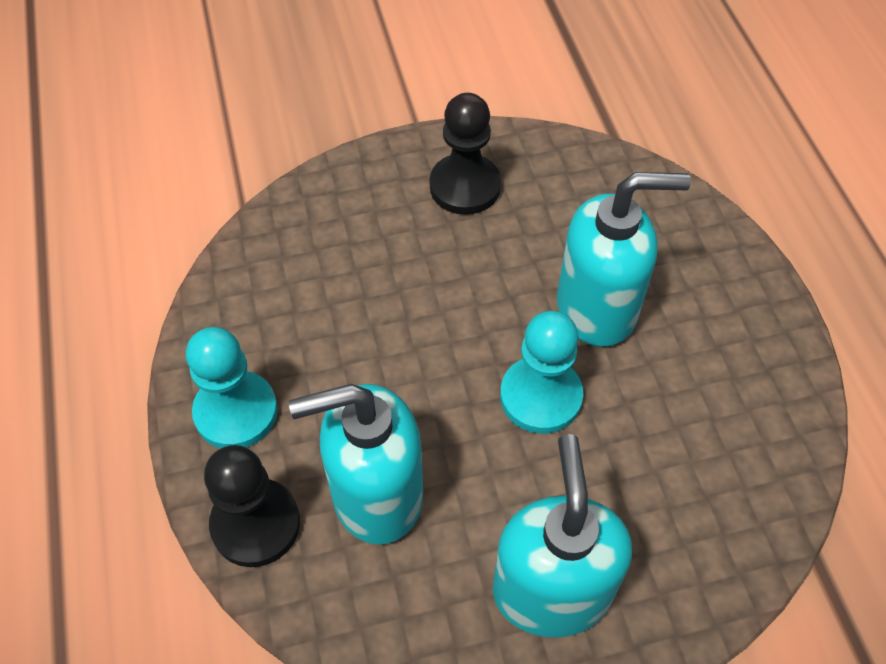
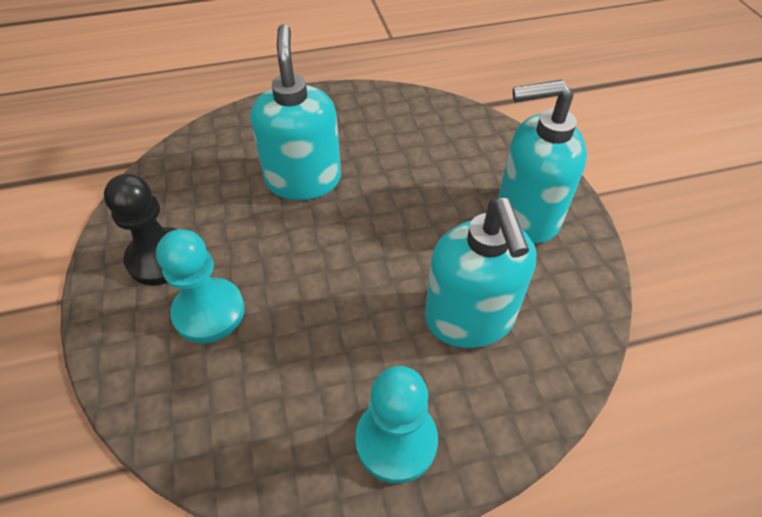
camera: 90 degrees left, 5 degrees down
(256, 524) = (508, 410): black pawn -> none
(540, 396) = (379, 215): turquoise pawn -> turquoise pawn (209, 312)

